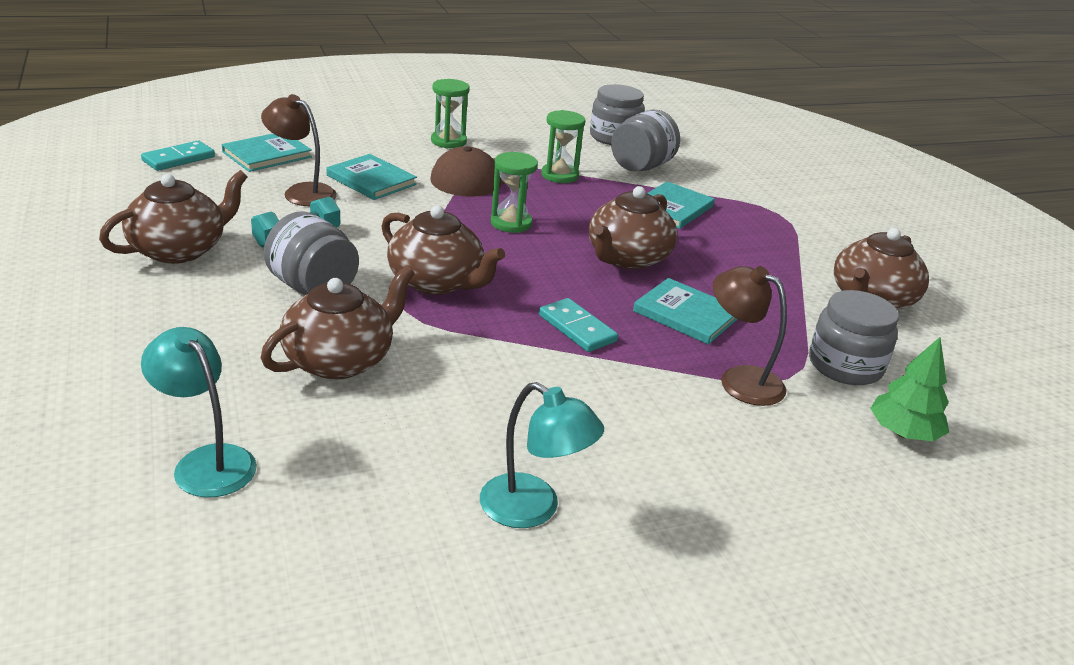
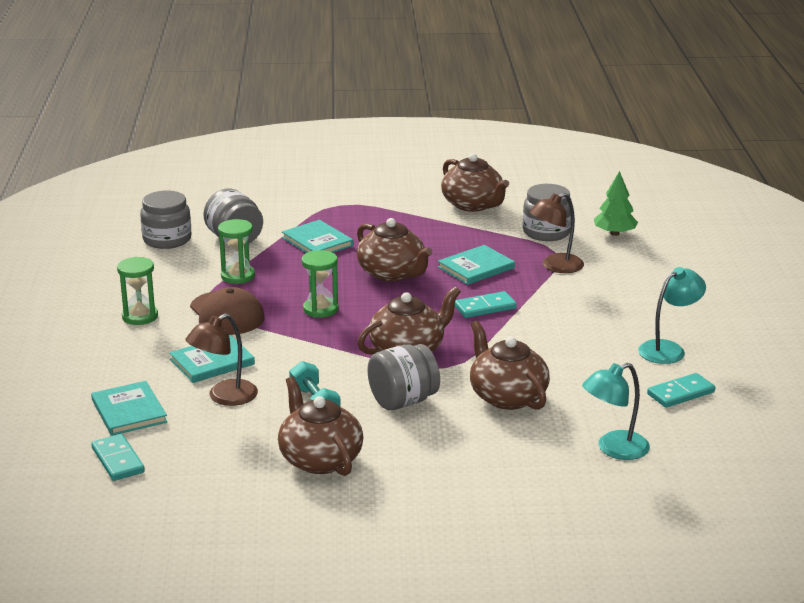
camera: 70 degrees left, 5 degrees down
(388, 528) = (681, 393): none -> turquoise domino

